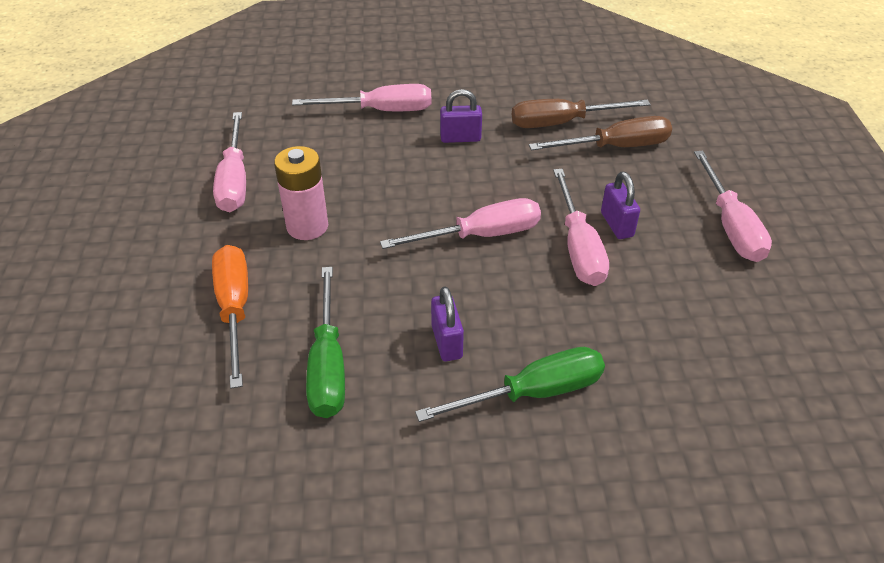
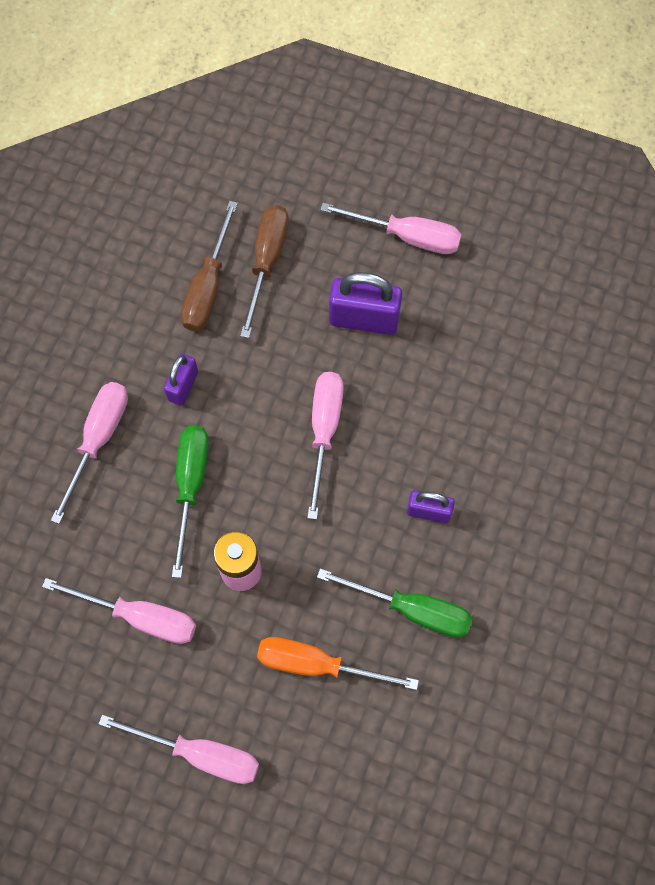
camera: 65 degrees left, 25 degrees up
(533, 393) = (503, 473): green screwdriver -> green screwdriver (190, 486)
(578, 247) = (375, 363): pink screwdriver -> pink screwdriver (200, 753)
(616, 224) = (364, 319): purple padlock -> purple padlock, size x1.66

